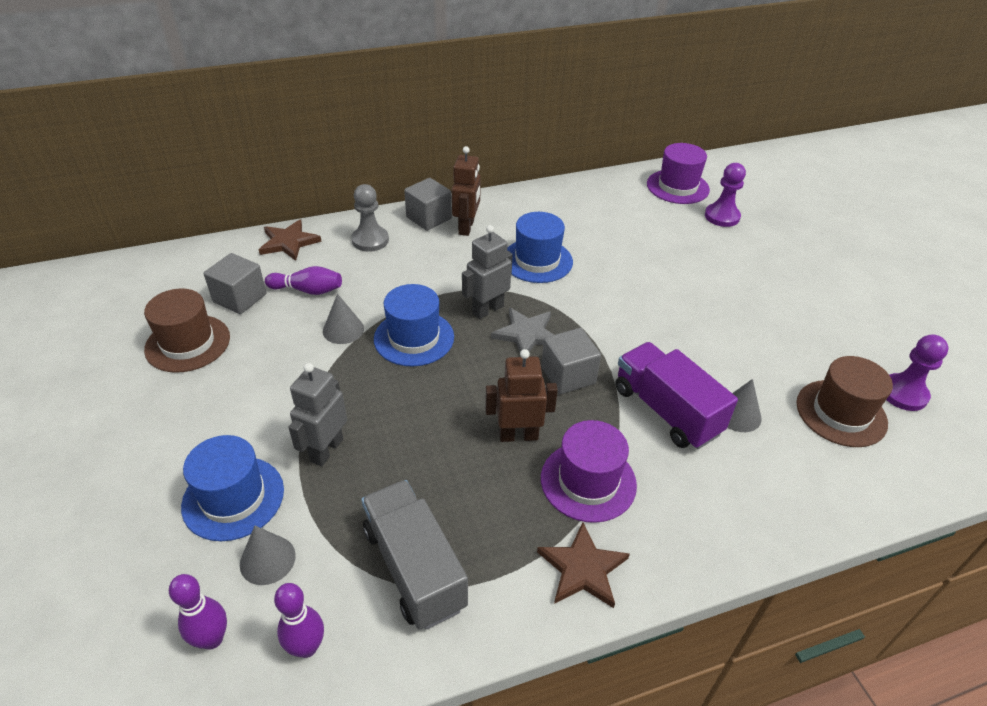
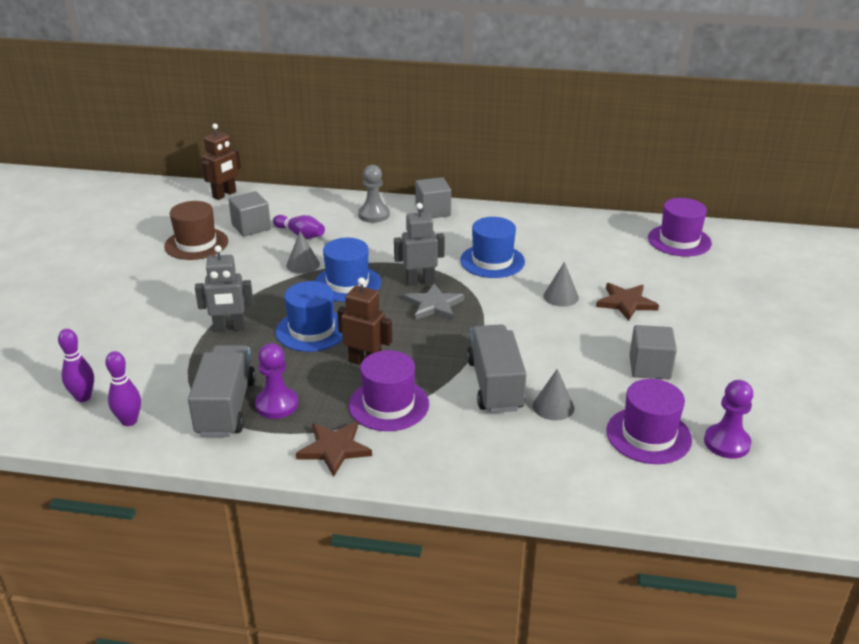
camera: 30 degrees right, 10 degrees down
(233, 498) = (152, 334): blue hat -> blue hat (312, 330)
(267, 559) = (145, 371): grey cone -> grey cone (561, 296)
(288, 242) = (314, 202): brown star -> brown star (626, 303)
(326, 450) = (229, 328): grey robot -> grey robot turned 150 degrees counterclockwise
(466, 227) = (457, 225): brown robot -> brown robot (224, 195)
(568, 375) = (440, 340): grey cube -> grey cube (649, 367)
(666, 411) = (495, 385): purple truck -> grey truck
(722, 216) = (698, 273): purple pawn -> purple pawn (277, 404)
(841, 413) = (648, 435): brown hat -> purple hat

